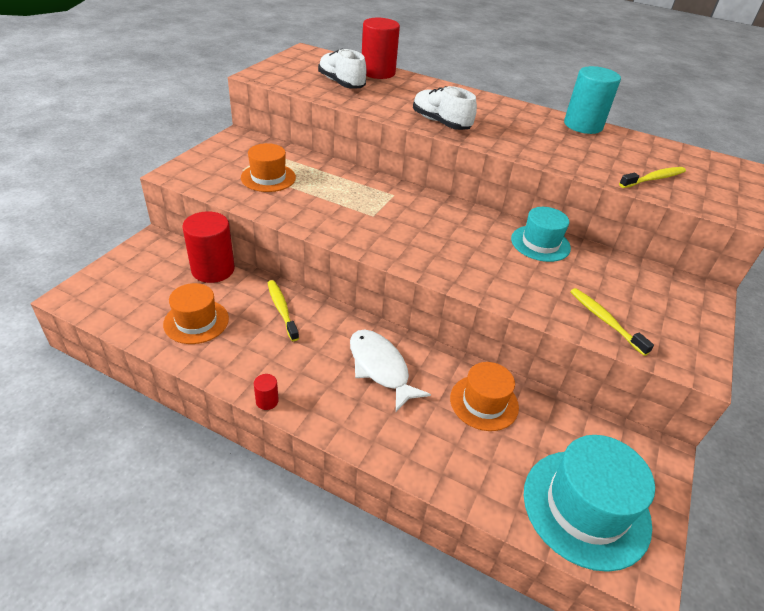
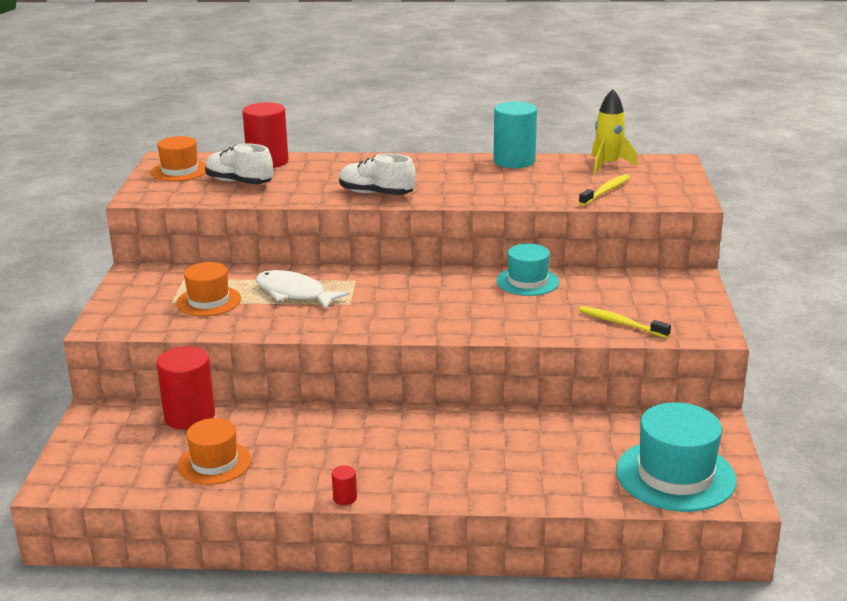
camera: 20 degrees left, 15 degrees down
(282, 309) = (296, 426): yellow toothbrush -> none
(380, 368) = (432, 440): white fish -> white fish (294, 293)
(484, 402) = (546, 435): orange hat -> orange hat (180, 171)
(670, 152) = (607, 165): none -> yellow rocket

